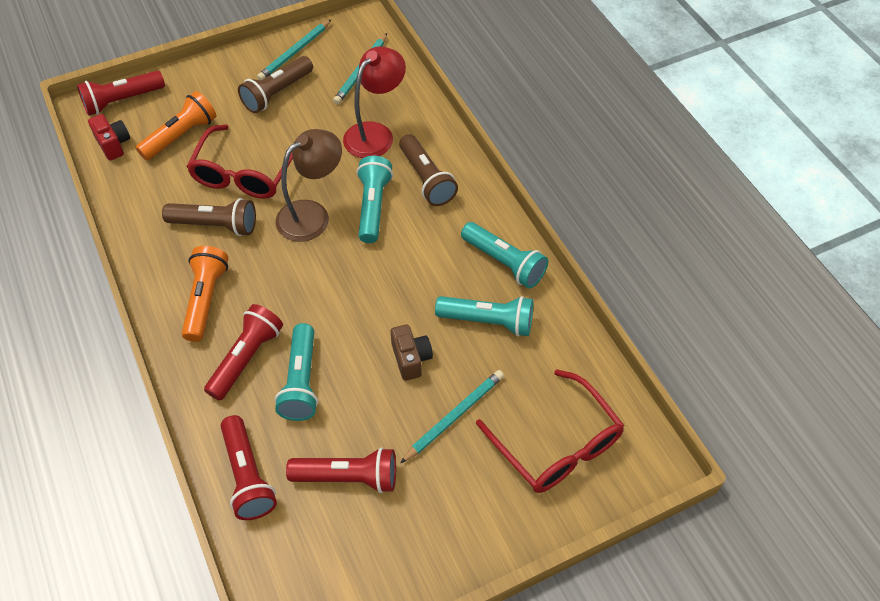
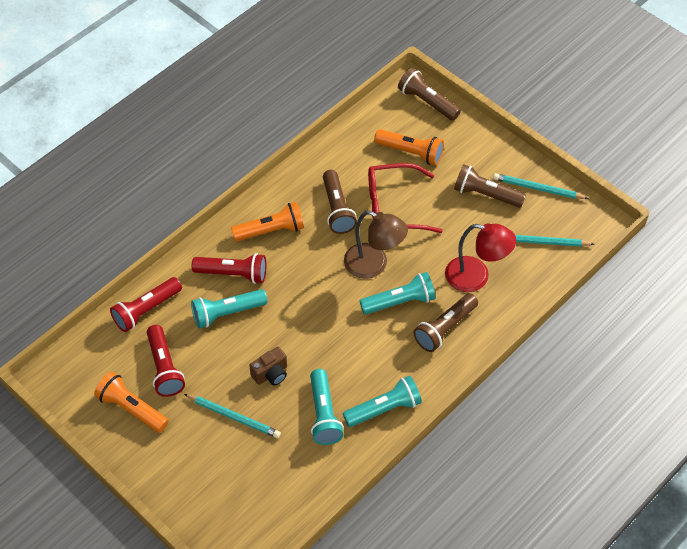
camera: 70 degrees right, 0 degrees up
(113, 144) = (382, 116): red camera -> none
(122, 101) = (427, 102): red flashlight -> brown flashlight
(393, 535) = (132, 409): none -> orange flashlight
(504, 263) = (384, 409): turquoise flashlight -> turquoise flashlight turned 135 degrees counterclockwise
(556, 444) = (234, 490): red glasses -> none

